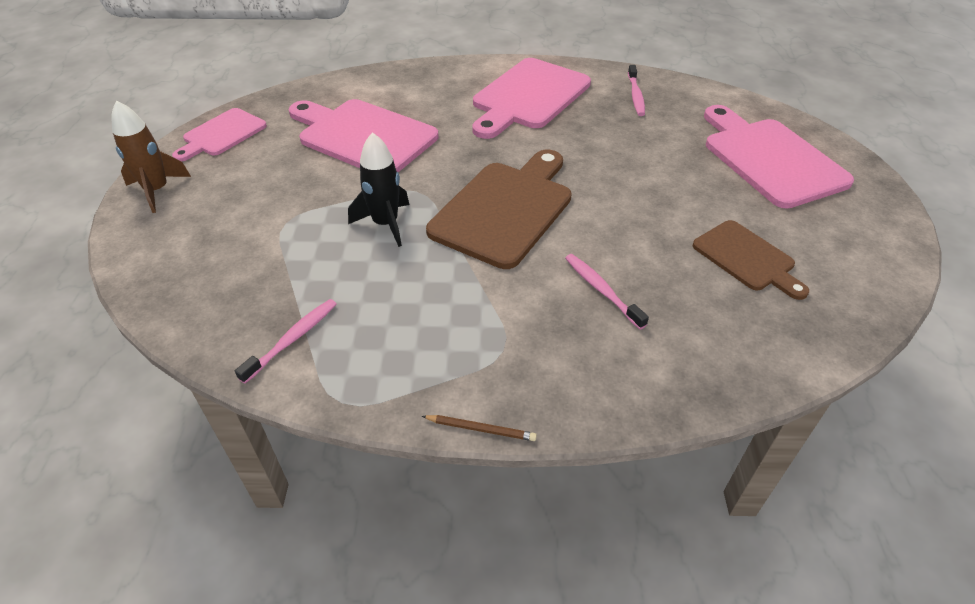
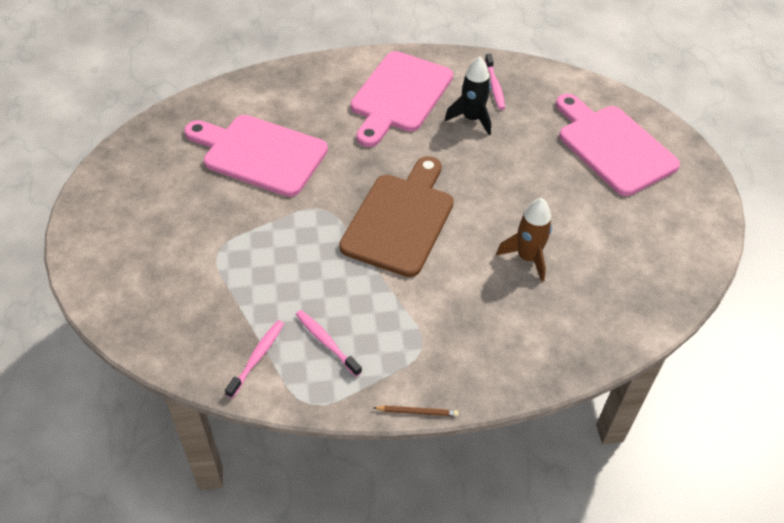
camera: 10 degrees left, 5 degrees up
(157, 190) = (93, 230): brown rocket -> brown rocket (527, 257)
(222, 134) = (129, 164): pink cutting board -> none
(385, 224) = (303, 244): black rocket -> black rocket (472, 119)
(601, 290) = (489, 288): pink toothbrush -> pink toothbrush (326, 342)
(747, 258) = (598, 247): brown cutting board -> none

